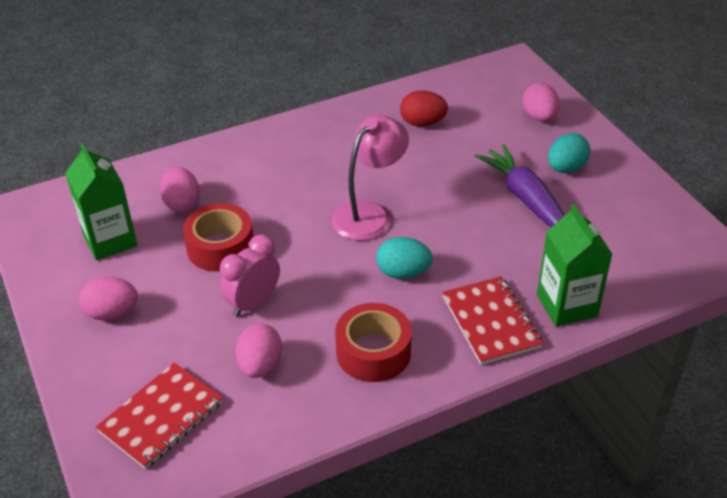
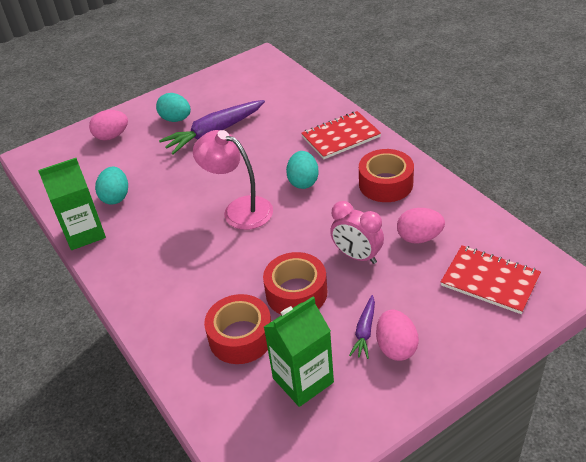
camera: 95 degrees left, 0 degrees up
(144, 292) = (364, 331): none -> purple carrot
(182, 204) = (241, 337): pink egg -> red tape
(422, 123) = (116, 197): red egg -> turquoise egg
(566, 305) = (317, 109): green carton -> green carton (84, 233)

